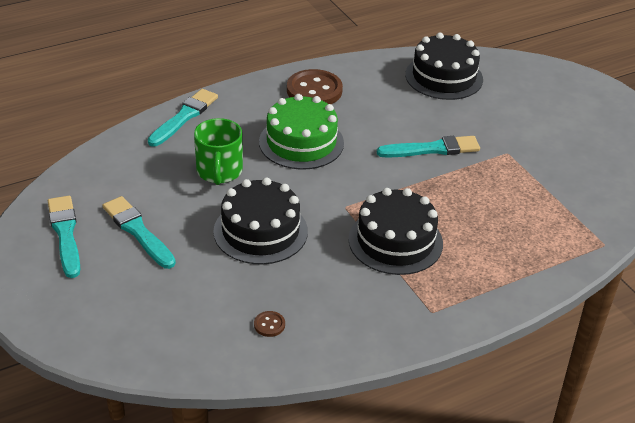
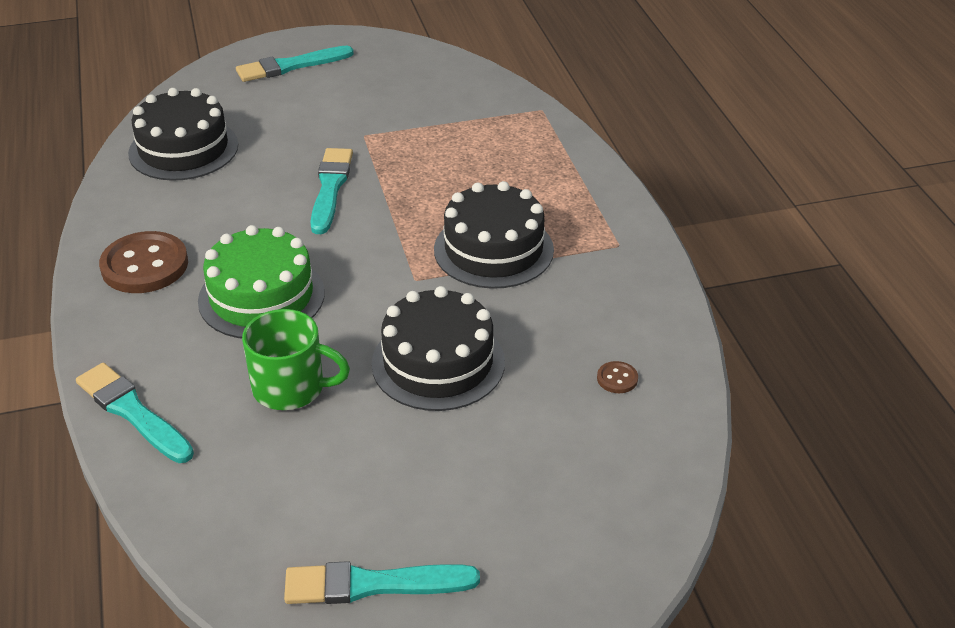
camera: 75 degrees left, 0 degrees up
(138, 231) = (397, 493): turquoise brush -> turquoise brush (291, 66)

